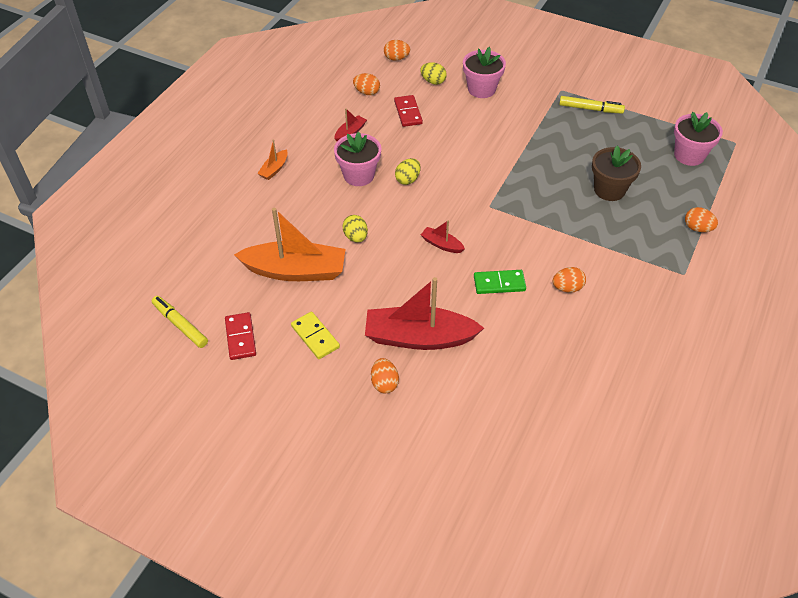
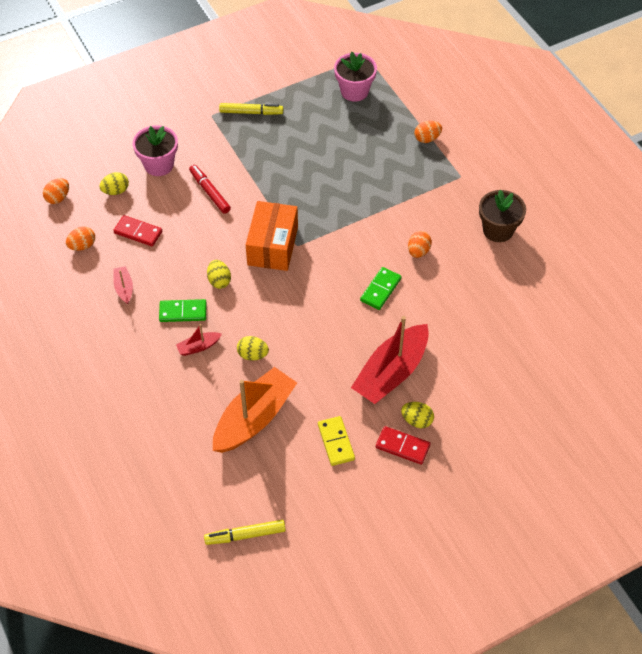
camera: 55 degrees left, 5 degrees up
(241, 337) = (295, 496): red domino -> red domino (402, 446)
(274, 169) = (117, 370): orange boat -> none
(315, 337) = (336, 442): yellow domino -> yellow domino turned 75 degrees clockwise
(359, 175) = (183, 312): pink flower pot -> green domino
(384, 383) = (417, 420): orange egg -> yellow egg
(442, 244) = (311, 301): red boat -> red boat (198, 347)
(473, 192) = (273, 246): none -> orange box
(486, 129) = (210, 192): none -> red marker
(590, 109) = (251, 112): yellow marker -> yellow marker turned 45 degrees clockwise
(609, 190) = (346, 161): brown flower pot -> brown flower pot (498, 230)

